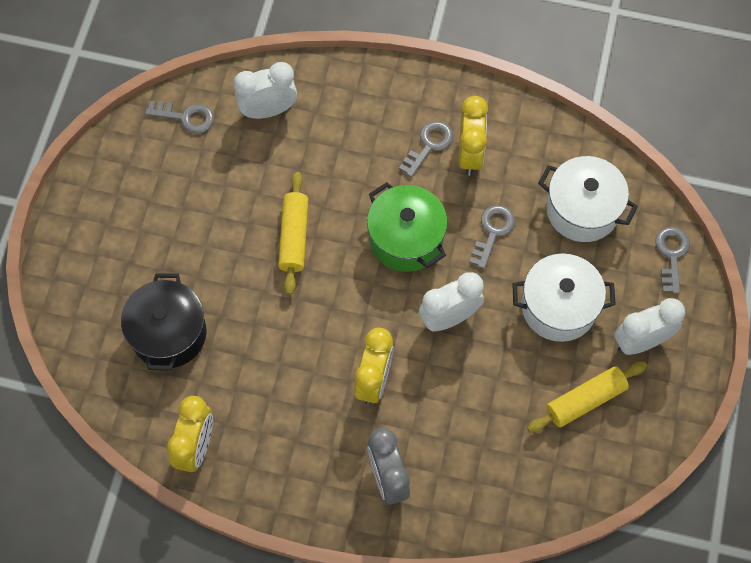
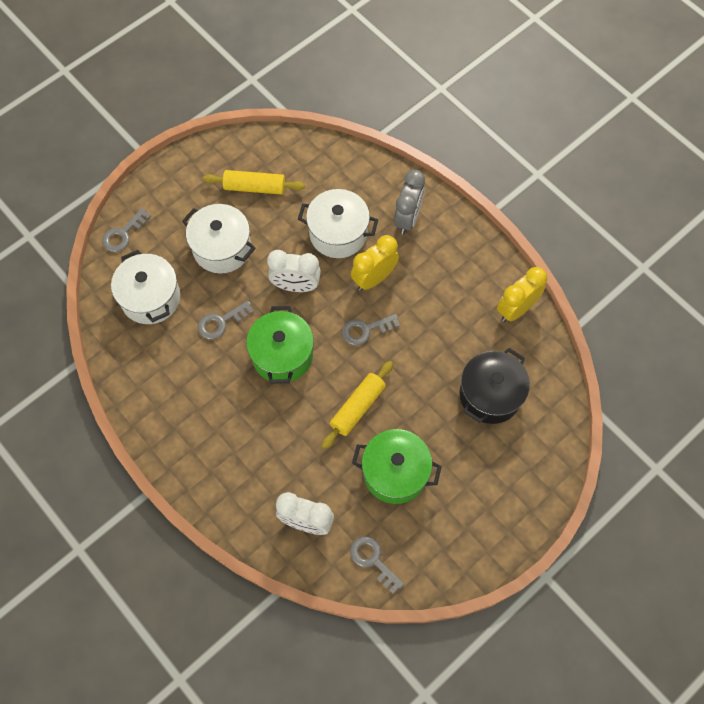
camera: 145 degrees left, 0 degrees up
(216, 201) = (395, 472): none -> green pot
(429, 145) = (211, 412): grey key -> grey key (365, 330)
(451, 407) = (338, 233): none -> white pot
(469, 154) = (189, 386): yellow clock -> none
(640, 341) = (191, 198): white clock -> none

